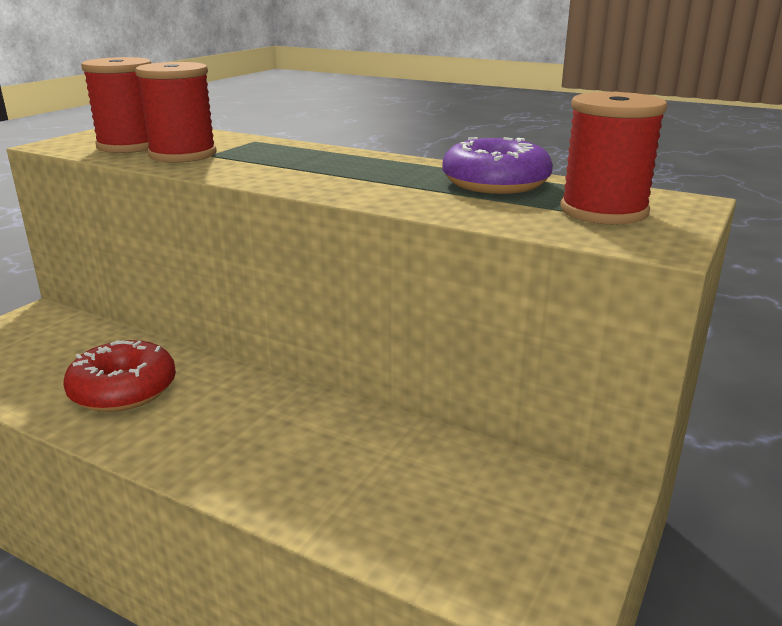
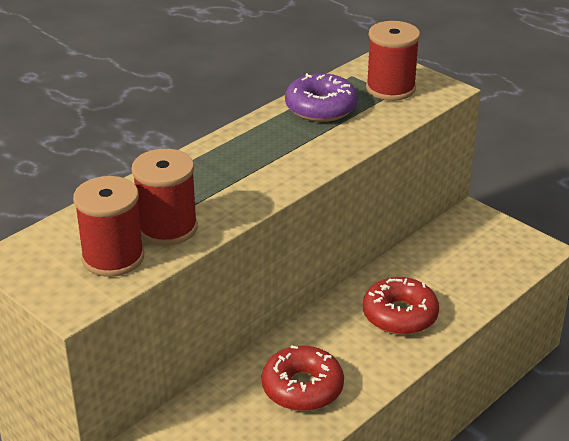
camera: 75 degrees left, 10 degrees up
(281, 447) = (400, 315): none -> red donut

